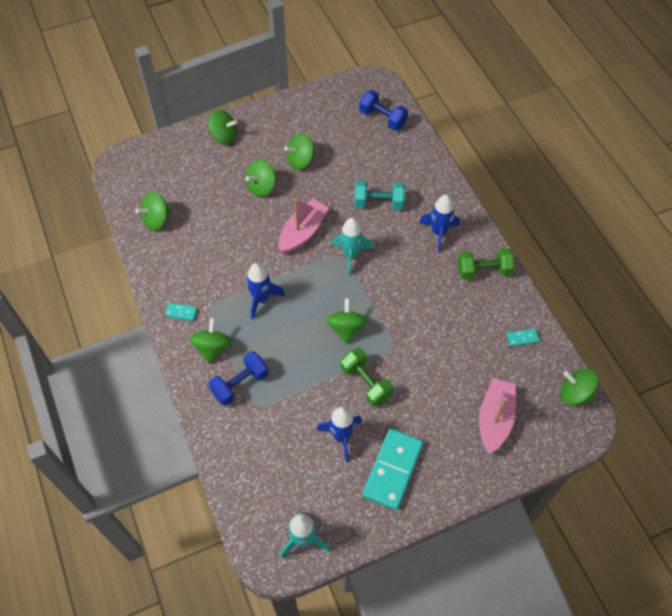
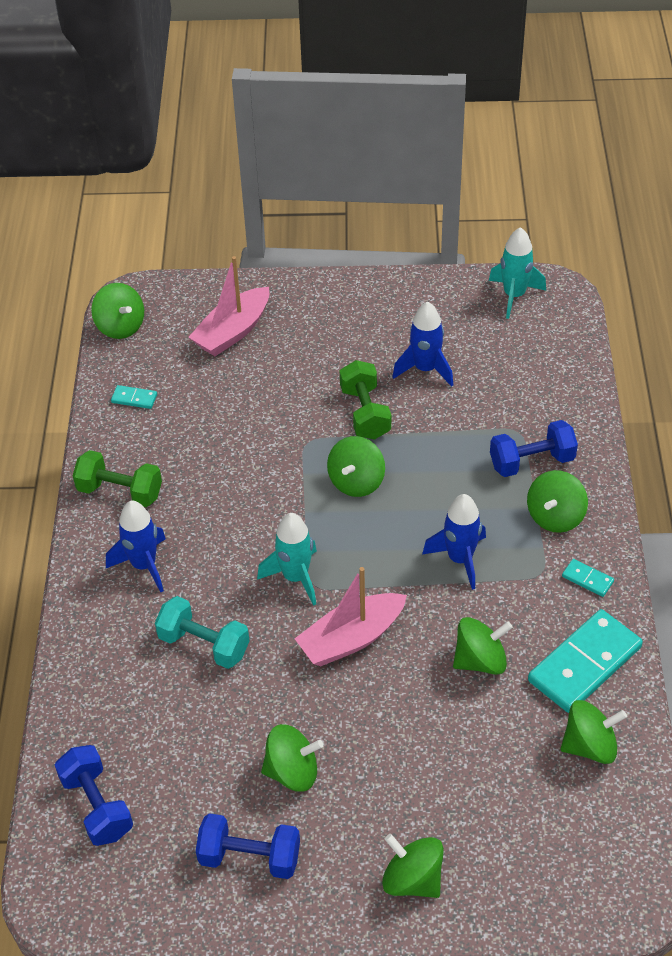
camera: 155 degrees left, 10 degrees down
(261, 187) = (384, 743): green spinning top -> green spinning top (480, 660)
(301, 122) = (250, 857): none -> blue dumbbell
(392, 470) = (382, 323): turquoise domino -> turquoise domino (585, 664)

